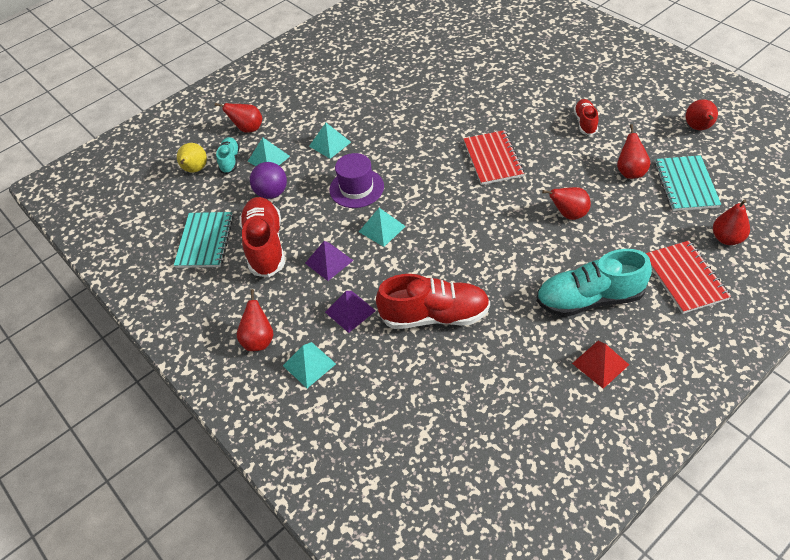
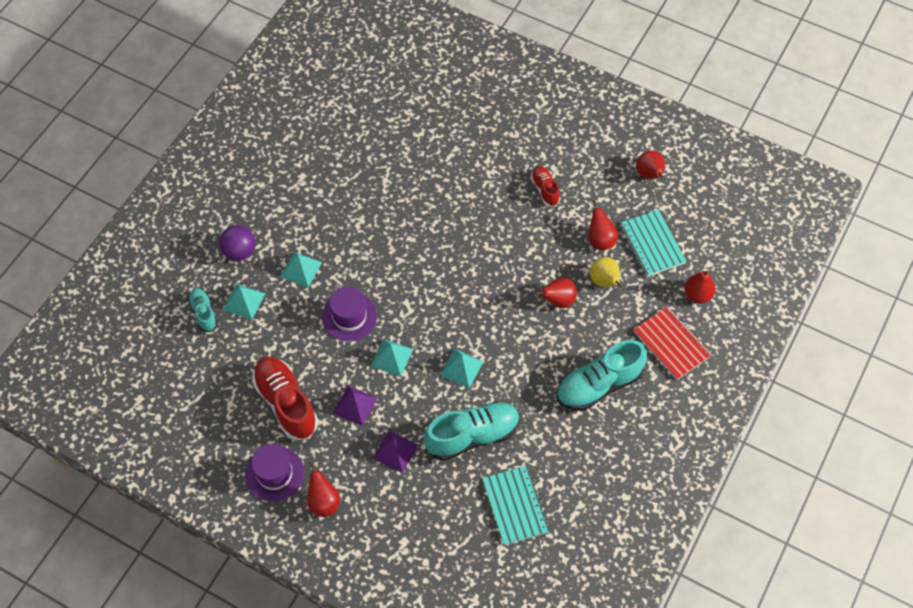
camera: 25 degrees left, 10 degrees up
(195, 170) = (171, 333): yellow pear -> yellow pear (604, 281)
(205, 241) = (223, 413): turquoise notebook -> turquoise notebook (515, 506)
(225, 303) = (274, 473): none -> purple hat
(248, 129) = (204, 268): red pear -> none
(272, 193) = (266, 342): purple ball -> purple ball (239, 252)
(309, 364) = (379, 513): turquoise pyramid -> turquoise pyramid (461, 368)
(435, 316) = (472, 436): red shoe -> turquoise shoe
(493, 159) = (470, 253): red notebook -> none
(600, 364) = (623, 444): red pyramid -> none

